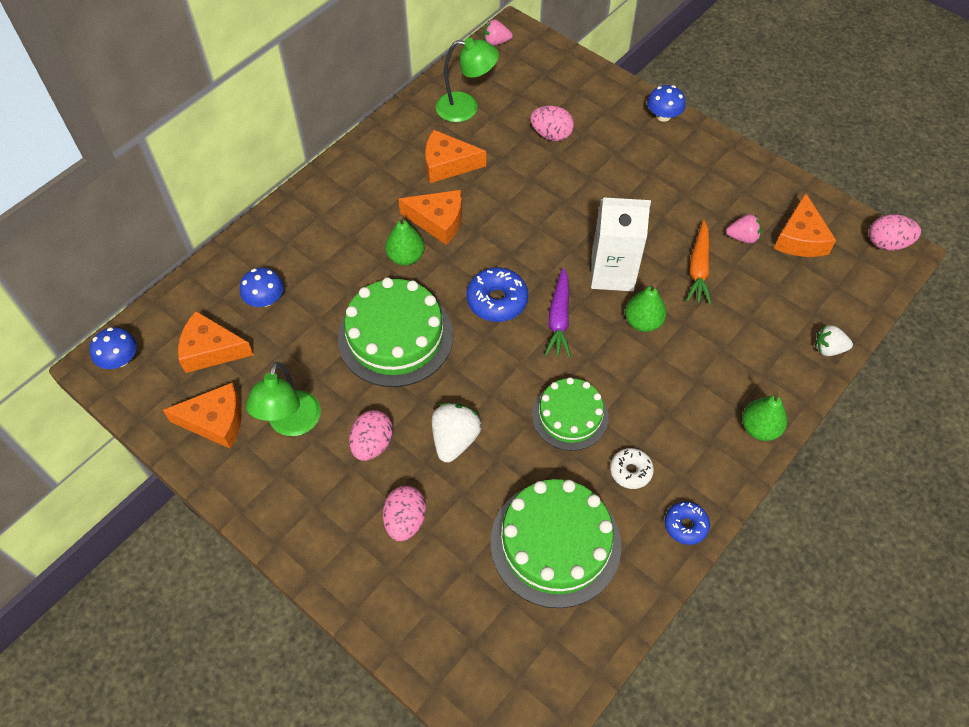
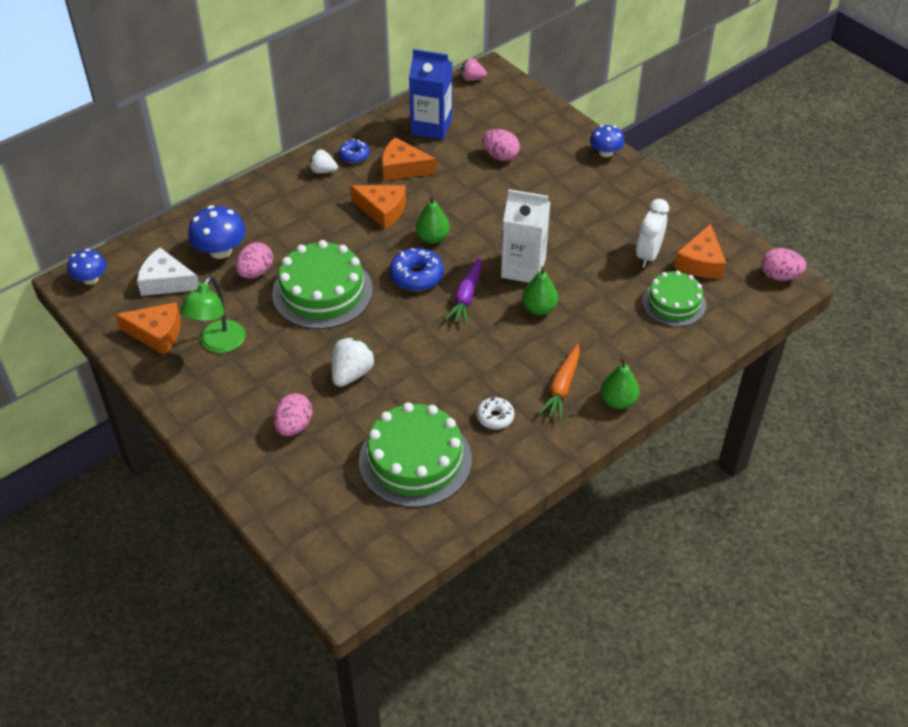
camera: 10 degrees right, 10 degrees down
(211, 350) = (166, 282): orange cheese -> white cheese
(265, 299) = (220, 250): blue mushroom -> blue mushroom, size x1.52
(372, 444) = (281, 367): pink egg -> pink egg (256, 272)
(406, 257) = (347, 234): green pear -> green pear (432, 238)
(466, 108) = (431, 127): green lamp -> blue carton
(570, 416) = (454, 370): green cake -> green cake (674, 303)
(685, 525) = (531, 463): blue donut -> blue donut (354, 156)
(698, 268) = (601, 274): orange carrot -> orange carrot (562, 387)
(742, 237) = (648, 255): pink strawberry -> white clock
(828, 349) = (699, 350): white strawberry -> white strawberry (323, 171)

